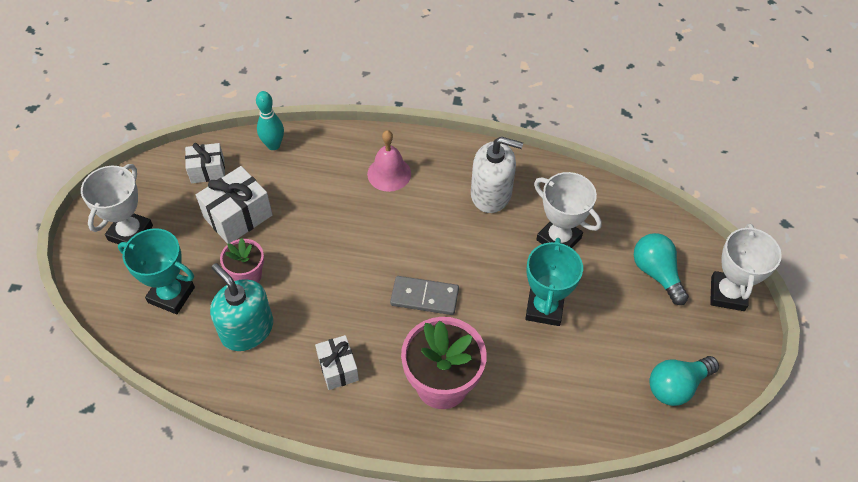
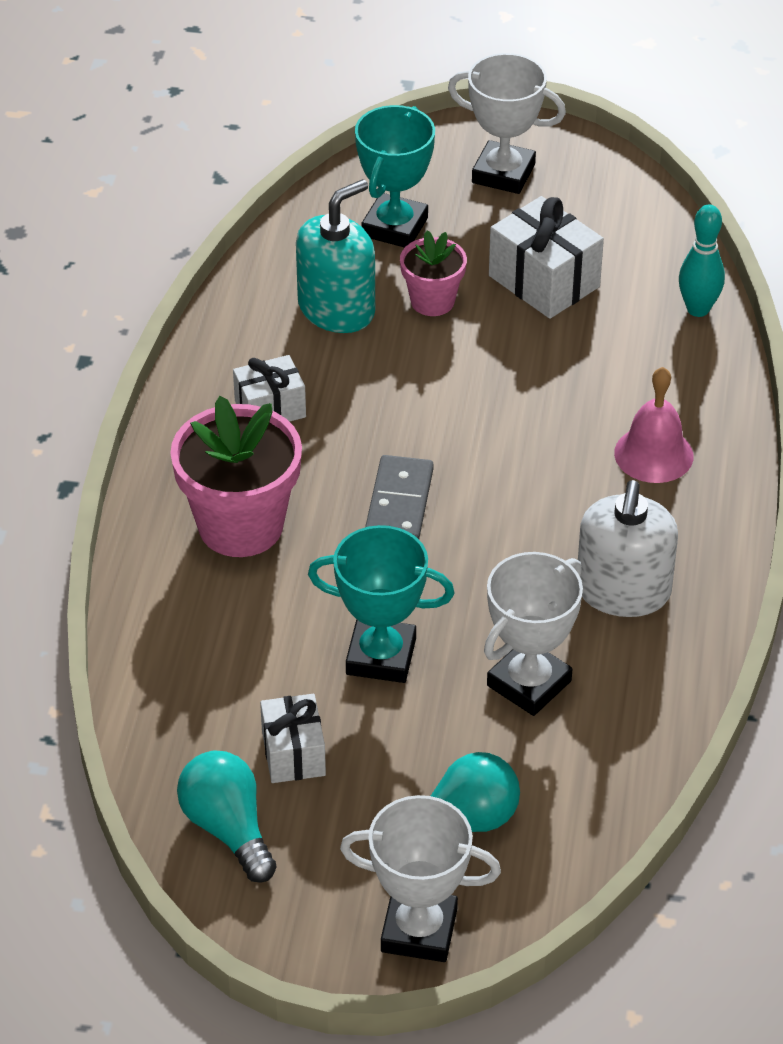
camera: 90 degrees right, 10 degrees down
(207, 170) = (633, 239): white gift -> white gift (293, 753)

